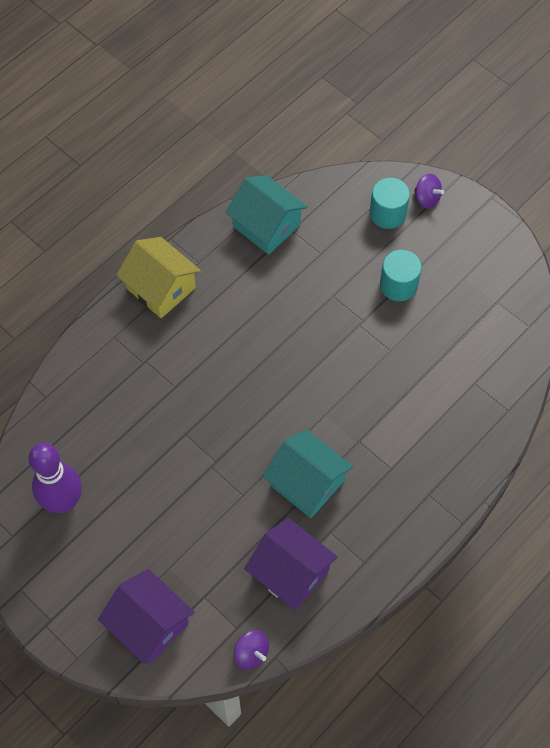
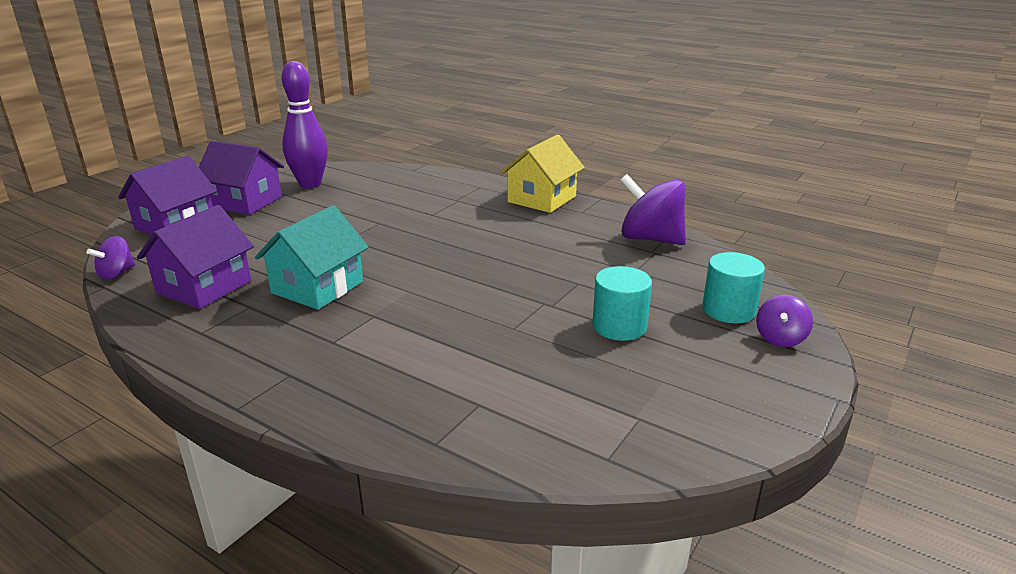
camera: 80 degrees right, 35 degrees down
(100, 564) = (245, 202): none -> purple house
(266, 225) = (650, 239): turquoise house -> purple spinning top

